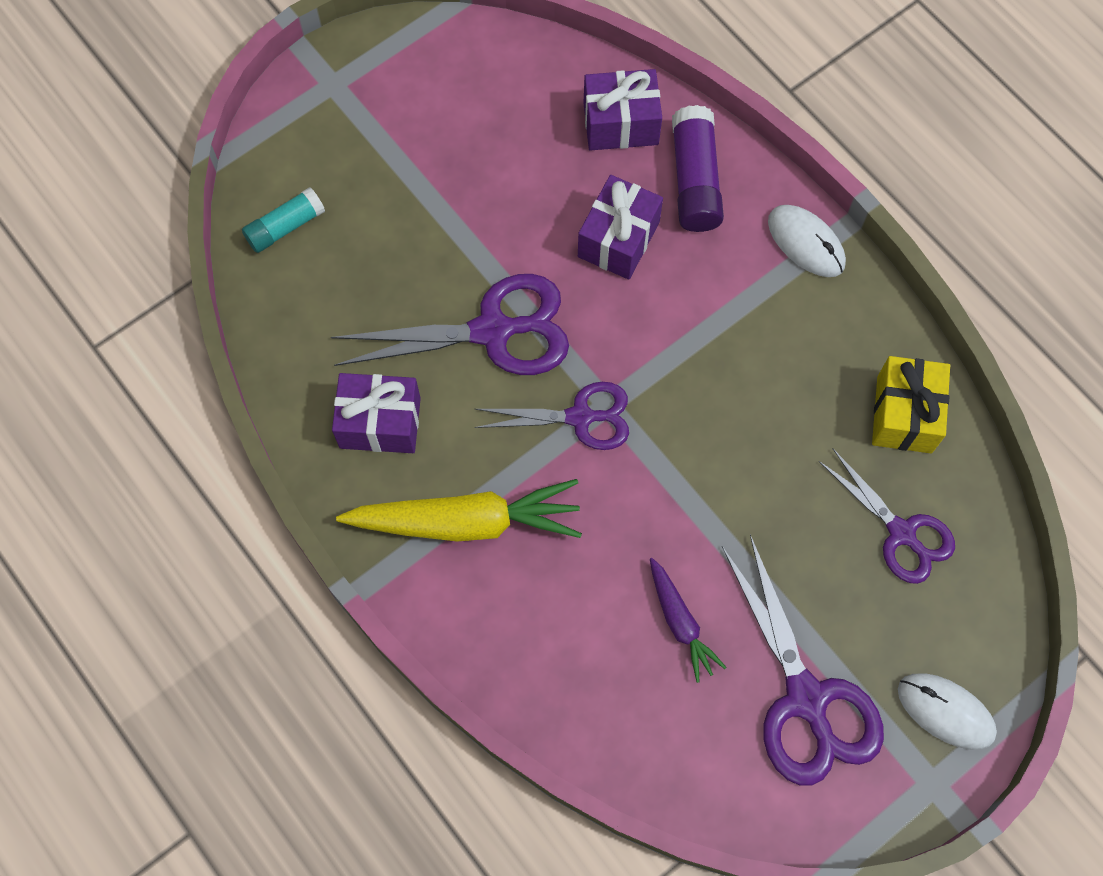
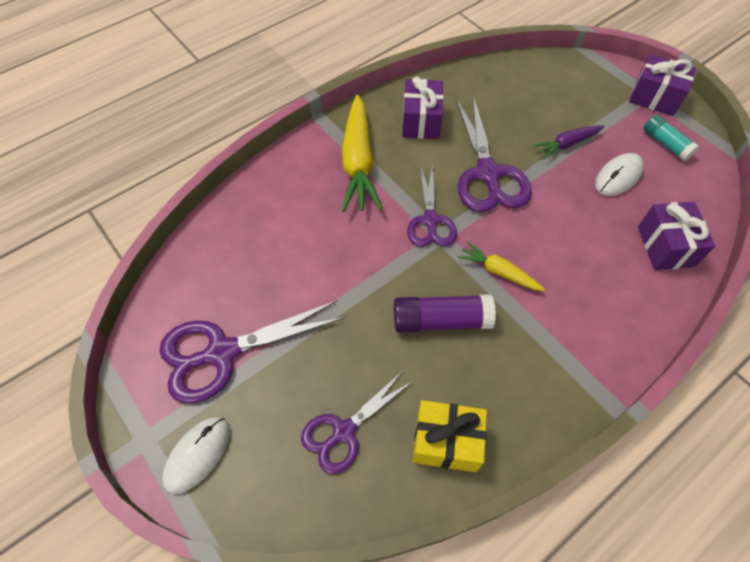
camera: 90 degrees right, 10 degrees down
(285, 227) = (543, 76): turquoise glue stick -> turquoise glue stick (666, 144)
(618, 239) = (569, 244): purple gift -> purple gift (654, 98)
(666, 333) = (499, 272): none -> yellow carrot
(680, 622) = (285, 275): purple carrot -> purple carrot (567, 144)
(695, 180) = (630, 294): purple glue stick -> purple glue stick (441, 320)
(806, 243) = (591, 372): white mouse -> white mouse (618, 176)

